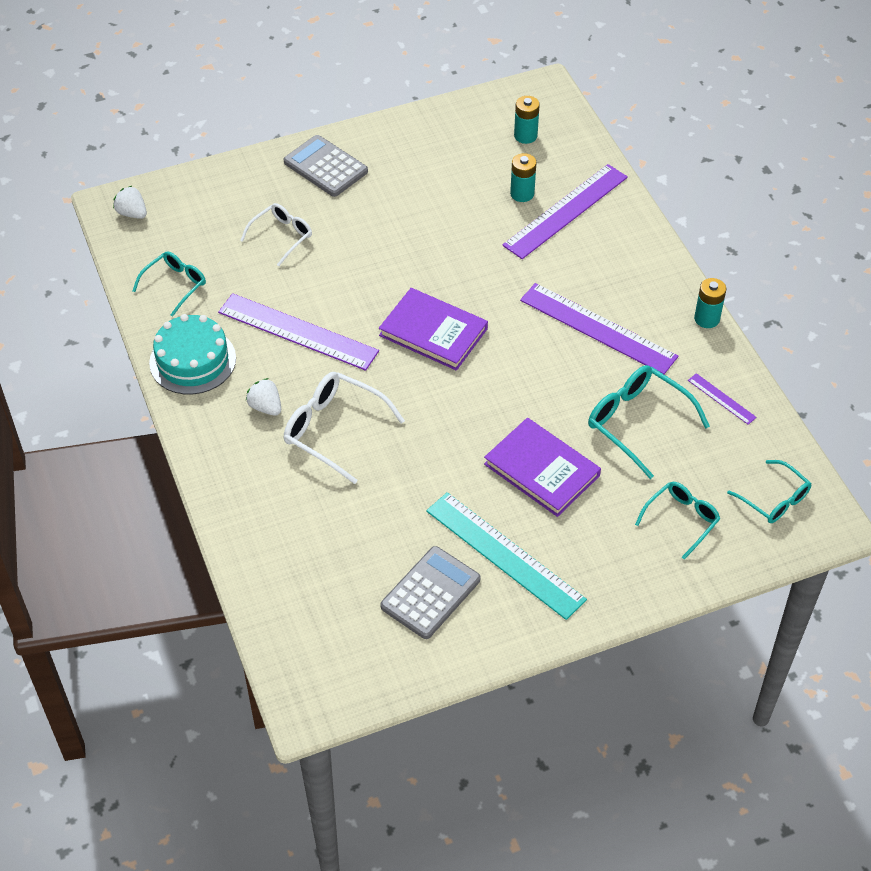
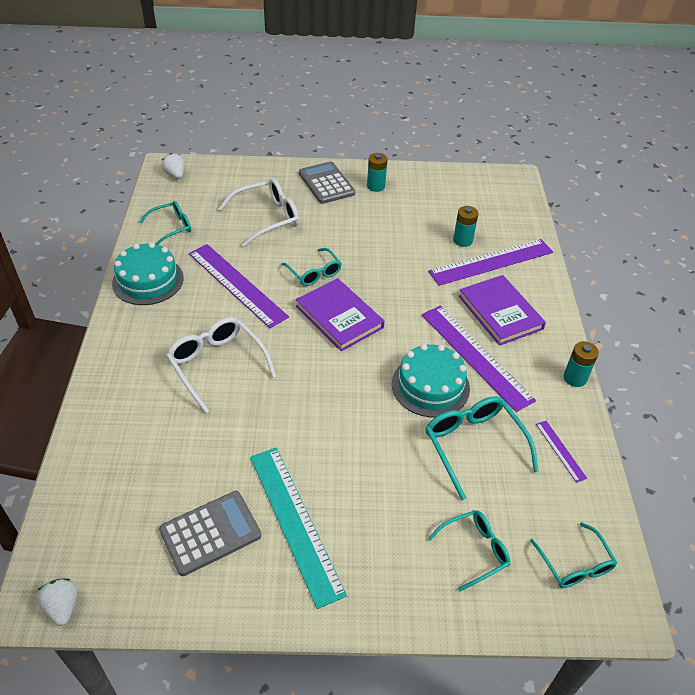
camera: 20 degrees right, 5 degrees down
(265, 407) = (177, 330): white strawberry -> white strawberry (63, 606)
(282, 236) = (267, 218): white glasses -> white glasses, size x1.55
(377, 289) = (314, 273): none -> turquoise glasses
(525, 136) = (485, 203): turquoise battery -> turquoise battery (376, 186)
(542, 470) = (368, 457): purple book -> purple book (500, 312)
(567, 376) = (430, 386): none -> turquoise cake

